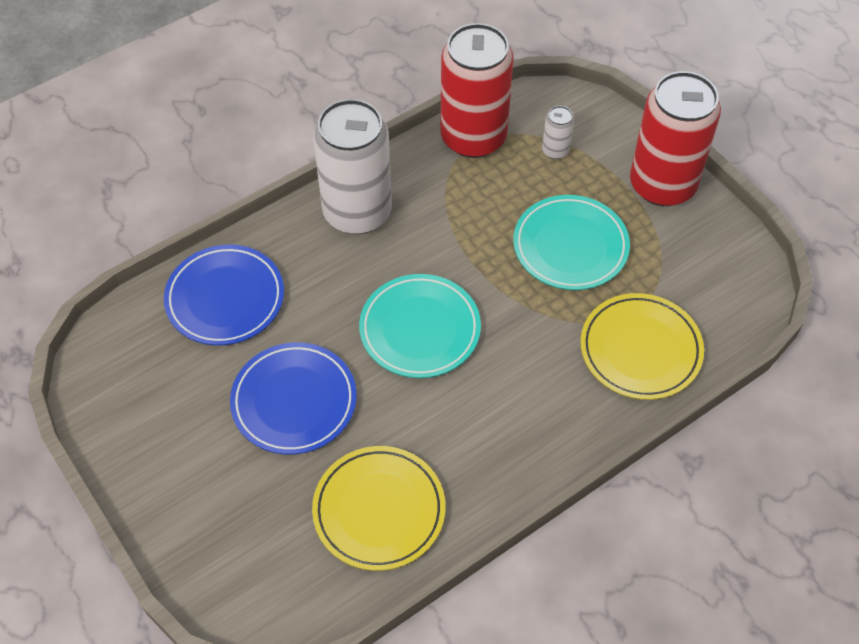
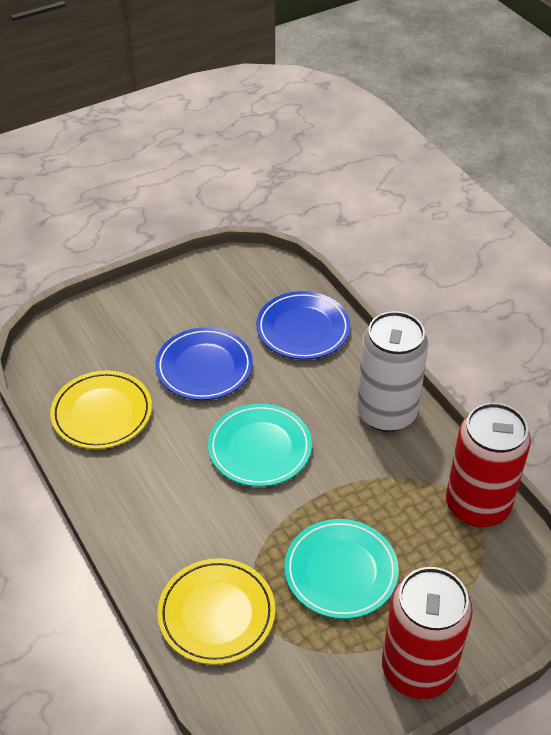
camera: 95 degrees right, 10 degrees down
(555, 150) = (463, 574): white can -> none

